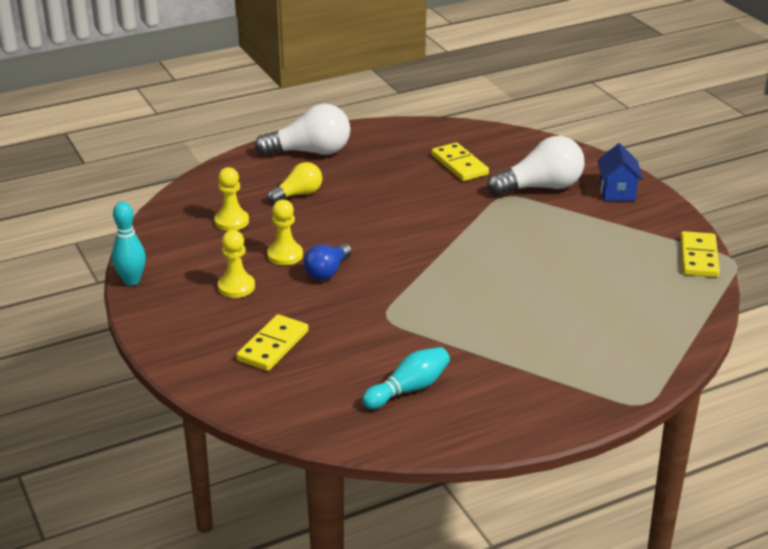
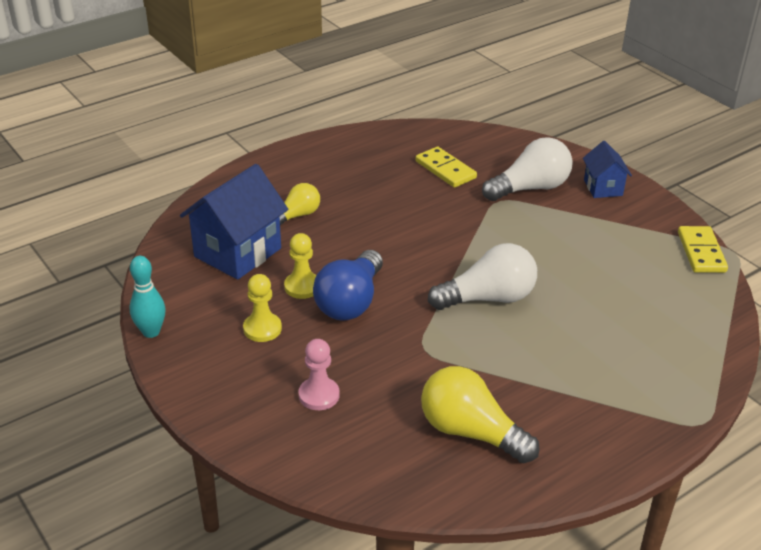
camera: 10 degrees left, 5 degrees up
(231, 221) = (238, 252): yellow pawn -> blue house
(273, 346) = (319, 395): yellow domino -> pink pawn
(310, 152) = (296, 167): white light bulb -> white light bulb (488, 298)
(327, 271) = (350, 302): blue light bulb -> blue light bulb, size x1.66
(408, 389) = (471, 432): turquoise bowling pin -> yellow light bulb

